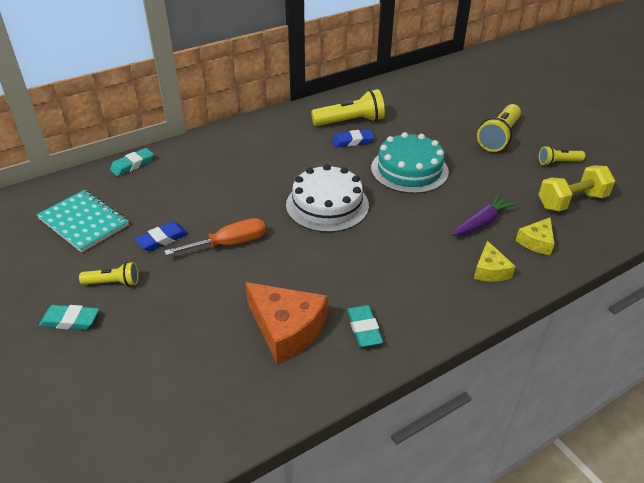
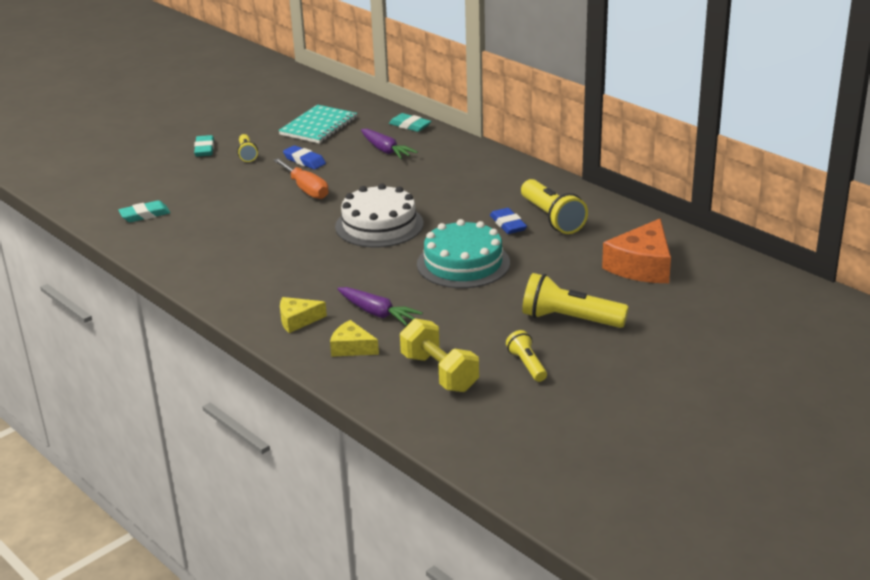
camera: 80 degrees right, 10 degrees down
(176, 185) = (386, 150): none -> purple carrot
(286, 329) = (205, 229): orange cheese -> orange cheese (642, 266)
(364, 329) = (209, 262): turquoise eraser -> turquoise eraser (145, 215)

